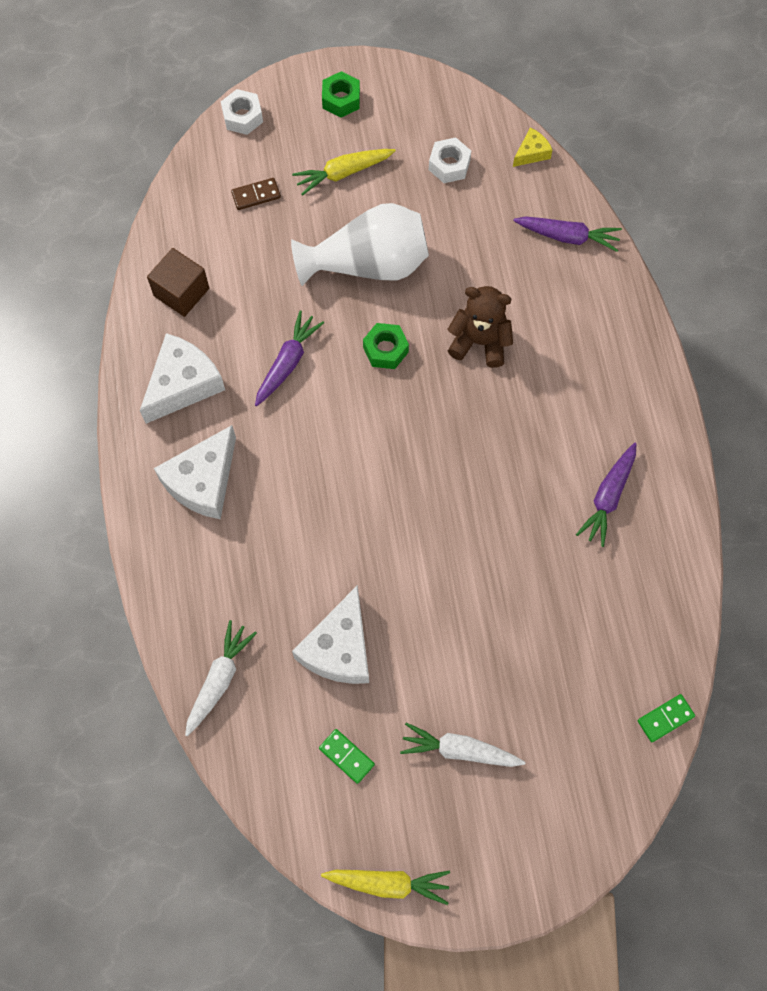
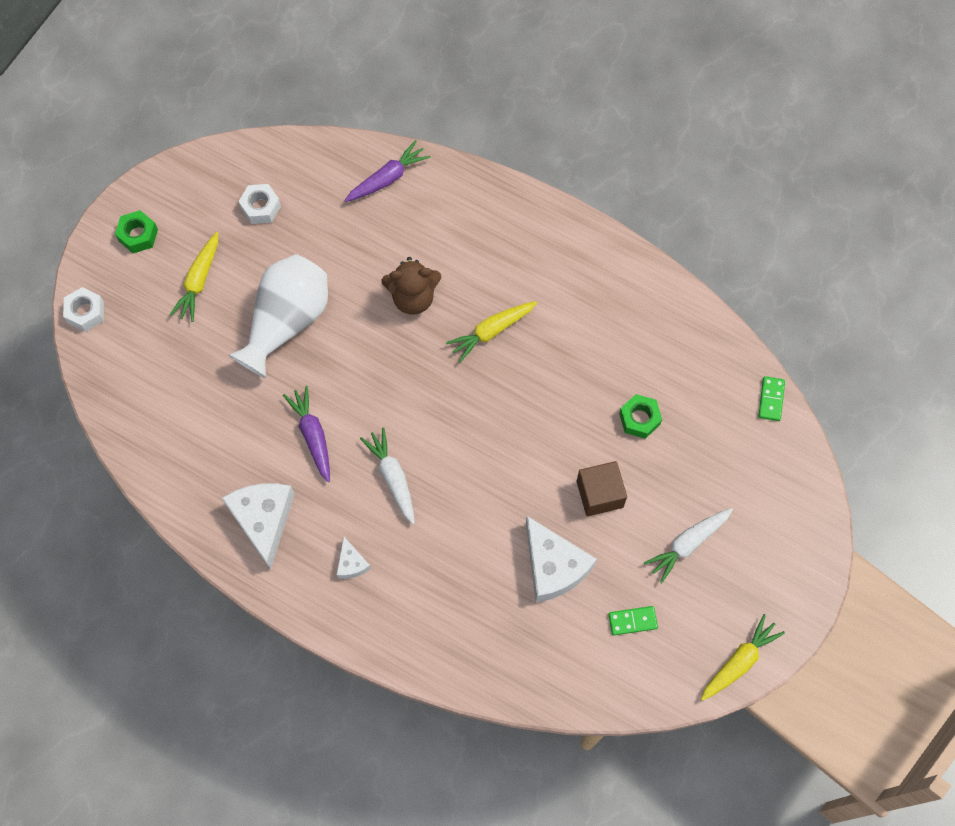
camera: 50 degrees left, 0 degrees up
(181, 292) = (189, 465): brown cube -> brown cube (599, 494)
(203, 481) = (351, 563): white cheese -> white cheese, size x0.49
(219, 679) = (508, 665): white carrot -> white carrot (392, 477)
(256, 195) = (159, 353): brown domino -> none
(385, 350) = (363, 362): green nut -> green nut (639, 419)
(480, 342) = (413, 297): brown teddy bear -> brown teddy bear turned 150 degrees counterclockwise
(507, 428) = (491, 331): none -> yellow carrot
(531, 153) = (302, 148): yellow cheese -> none
(608, 497) = (596, 309): purple carrot -> none

